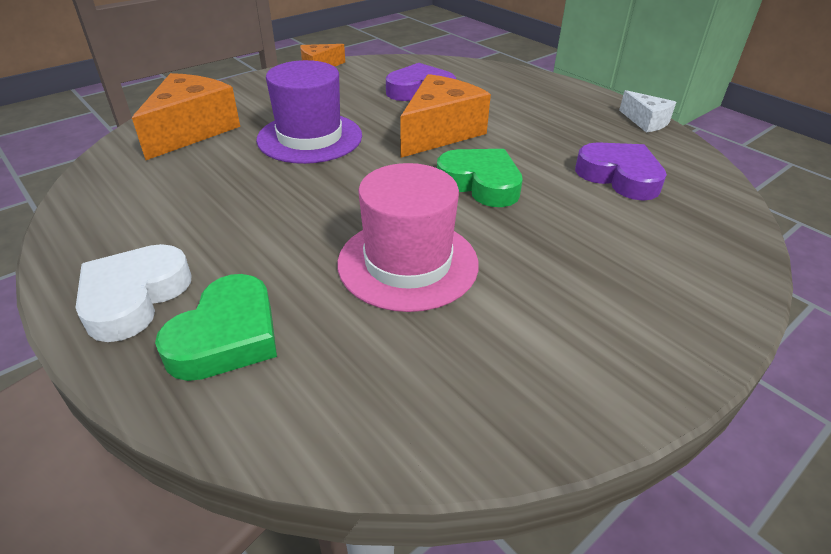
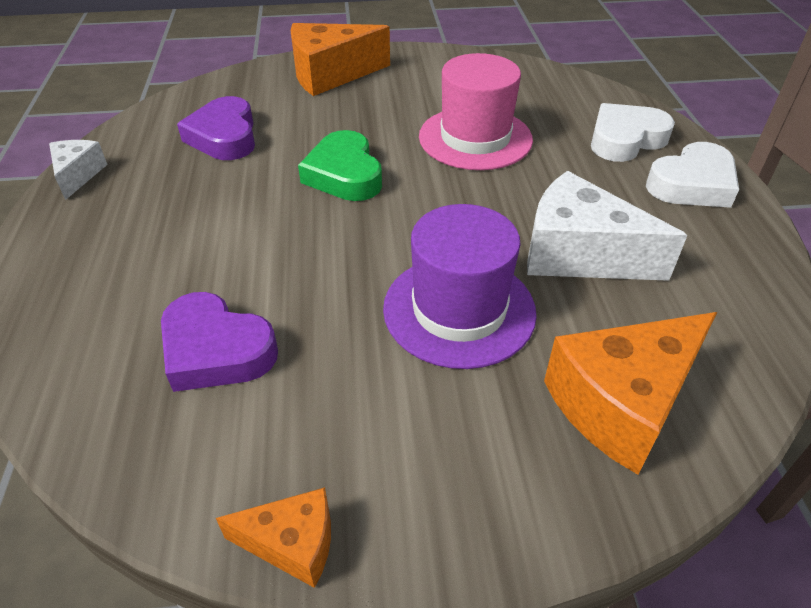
camera: 145 degrees left, 5 degrees up
(227, 336) = (625, 139): green heart -> white heart
(242, 191) = (579, 254): none -> white cheese
(440, 132) = (299, 251): orange cheese -> orange cheese (330, 74)

